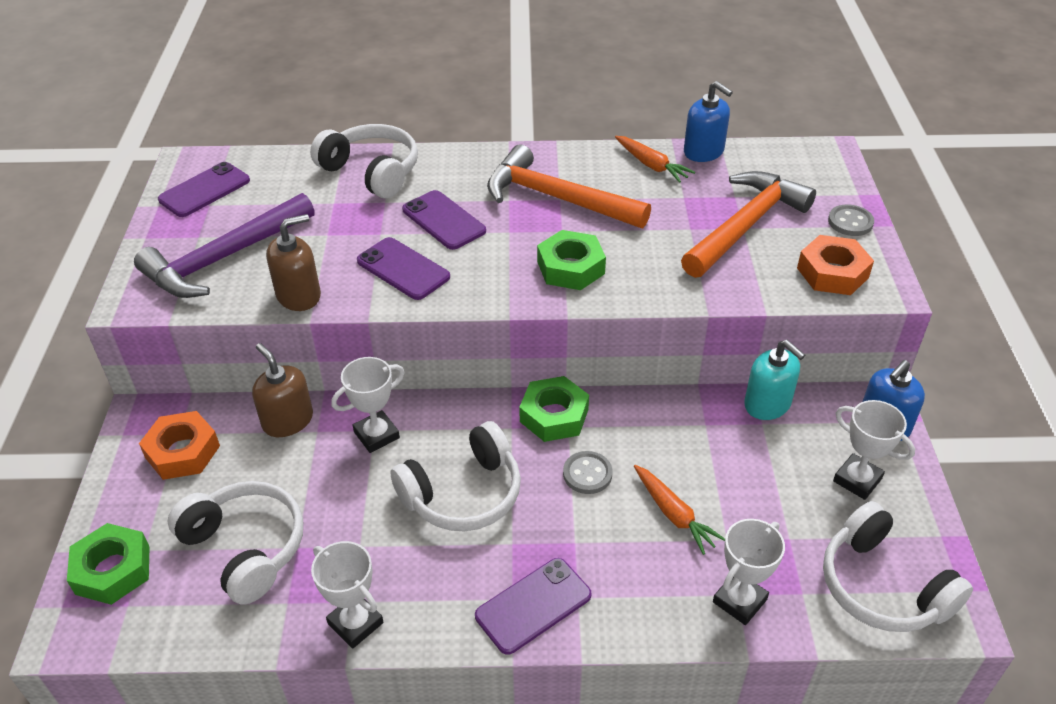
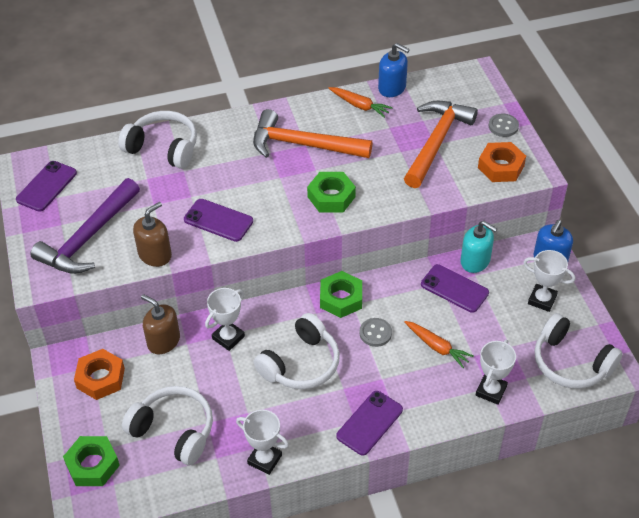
camera: 15 degrees left, 5 degrees up
(443, 220) = (231, 177): purple phone -> purple phone (454, 289)

